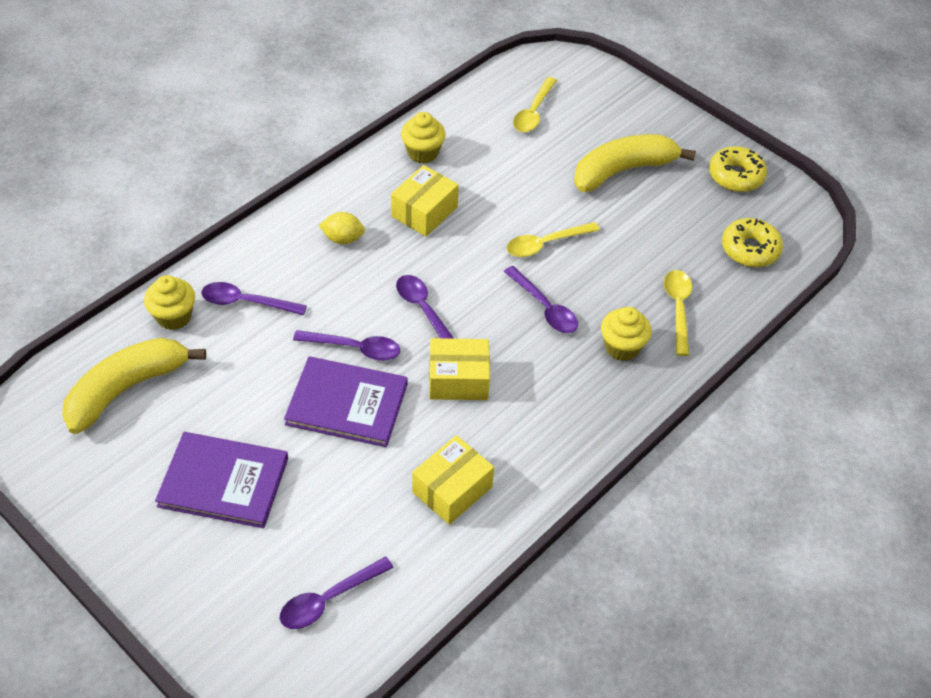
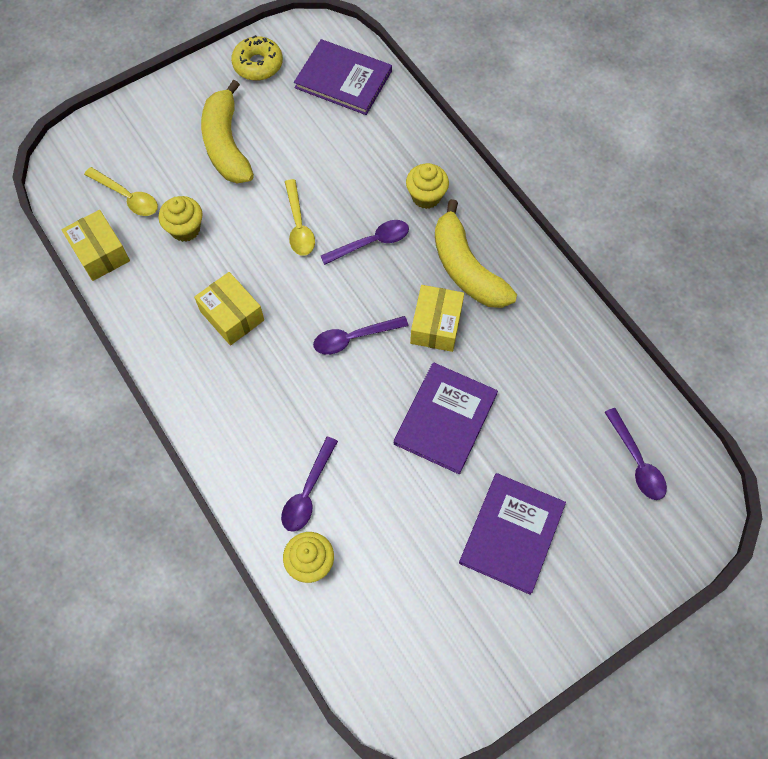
camera: 75 degrees left, 15 degrees up
(126, 389) = (392, 615): yellow banana -> yellow banana (466, 268)
(343, 239) = (247, 393): yellow lemon -> none
(355, 348) = (385, 402): purple spoon -> none
(423, 153) = (152, 303): yellow cupcake -> yellow cupcake (185, 229)
(452, 489) = (546, 351): yellow box -> yellow box (100, 253)
(678, 308) = (394, 146): yellow spoon -> none
(750, 249) = (343, 79): yellow donut -> purple book

